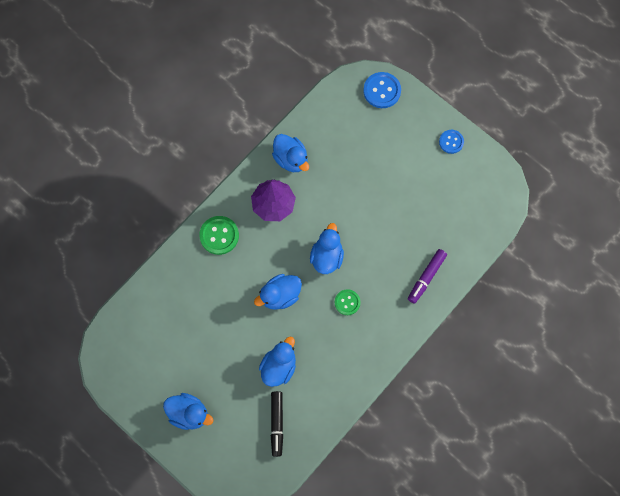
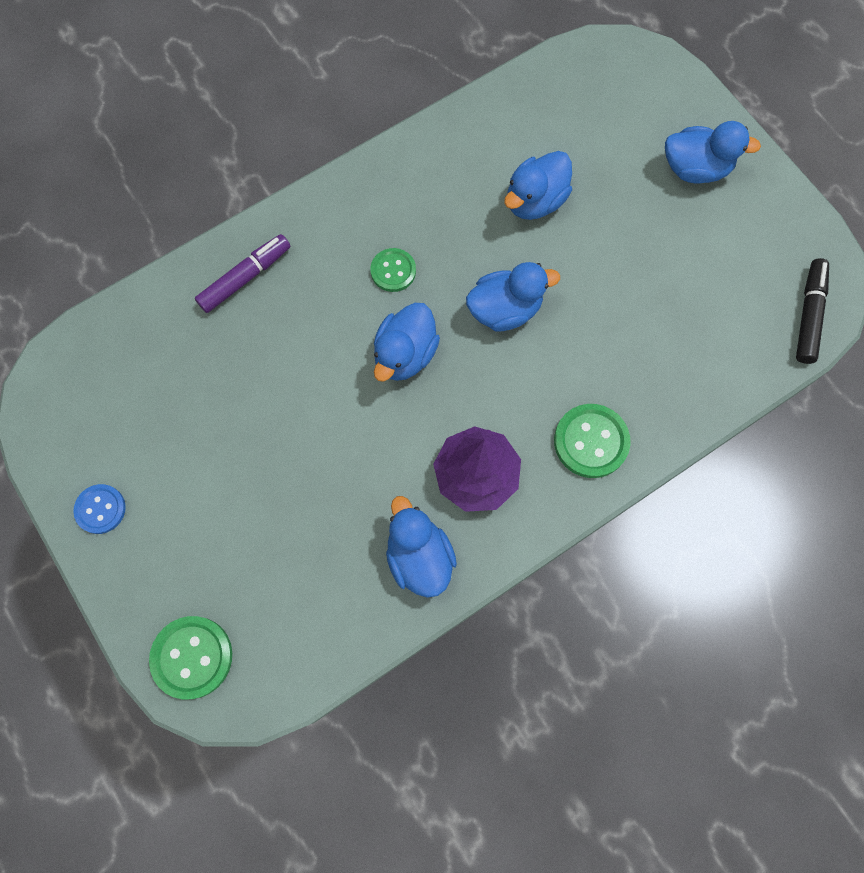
camera: 165 degrees left, 0 degrees up
(189, 413) = (695, 169): blue duck -> blue duck turned 150 degrees clockwise
(277, 424) = (558, 123): black marker -> black marker (808, 315)
(382, 91) = (192, 657): blue button -> green button

